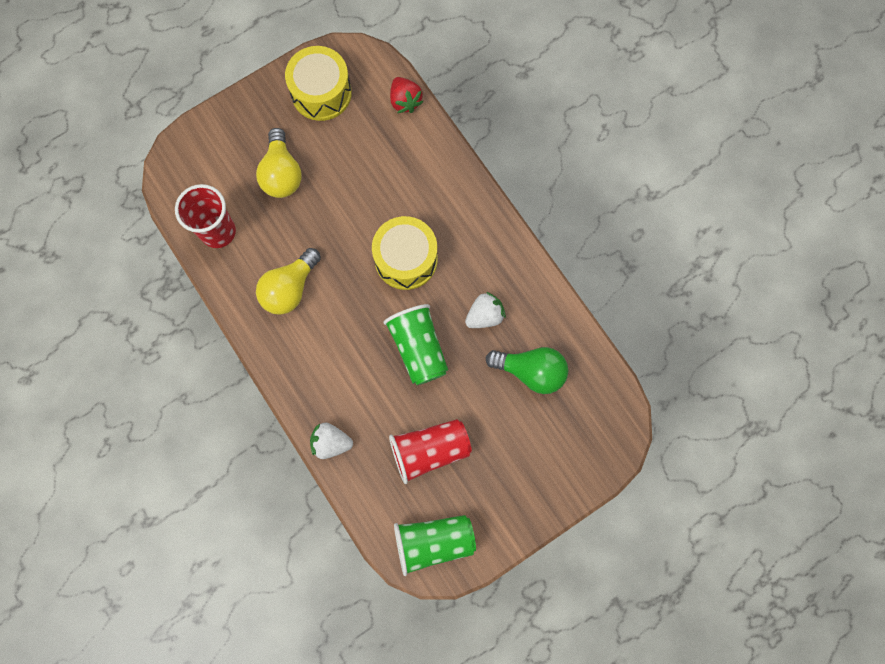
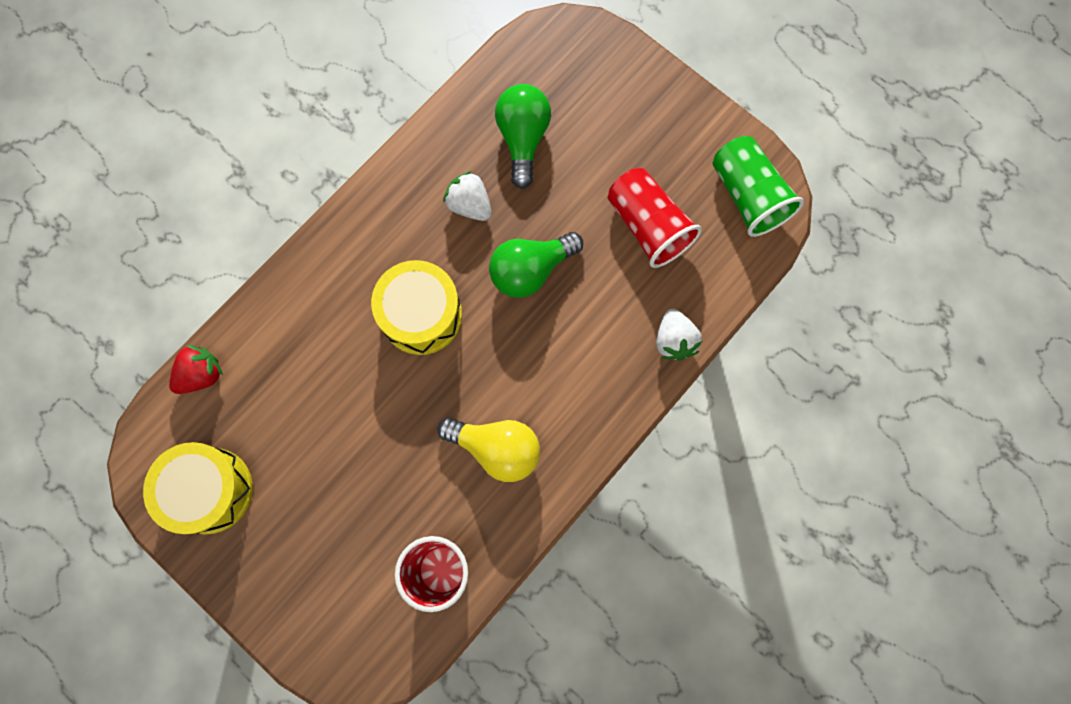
camera: 105 degrees left, 0 degrees up
(281, 173) = (340, 508): yellow light bulb -> none
(418, 348) = (530, 270): green cup -> green light bulb

